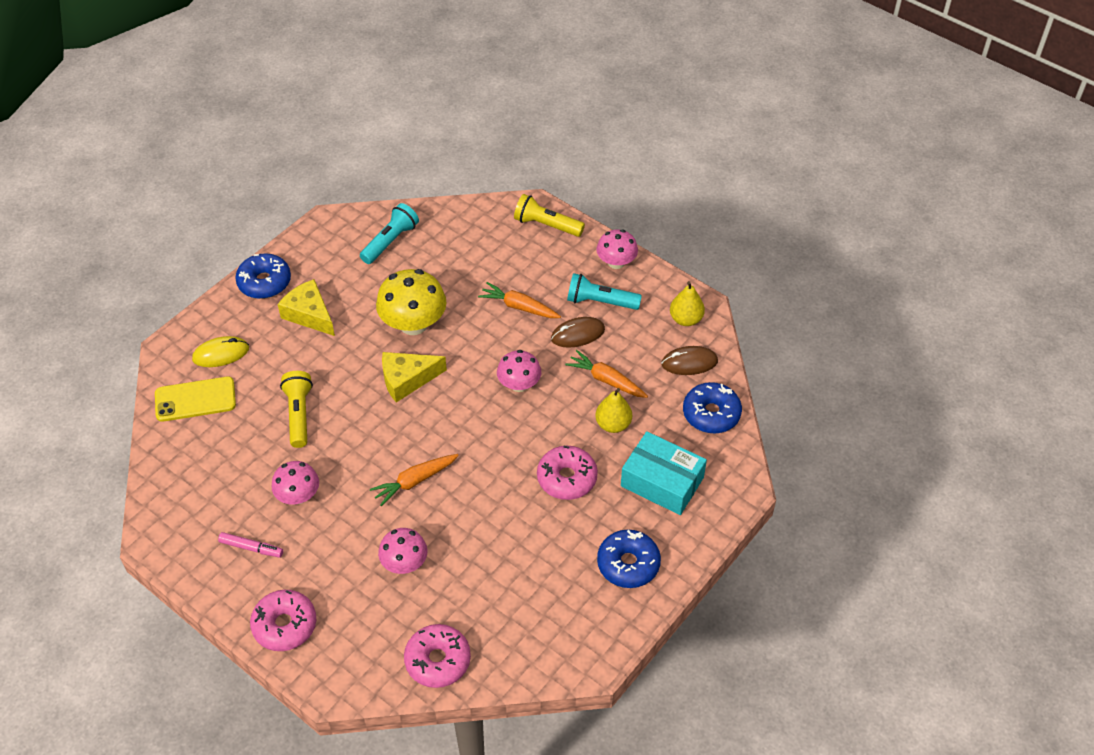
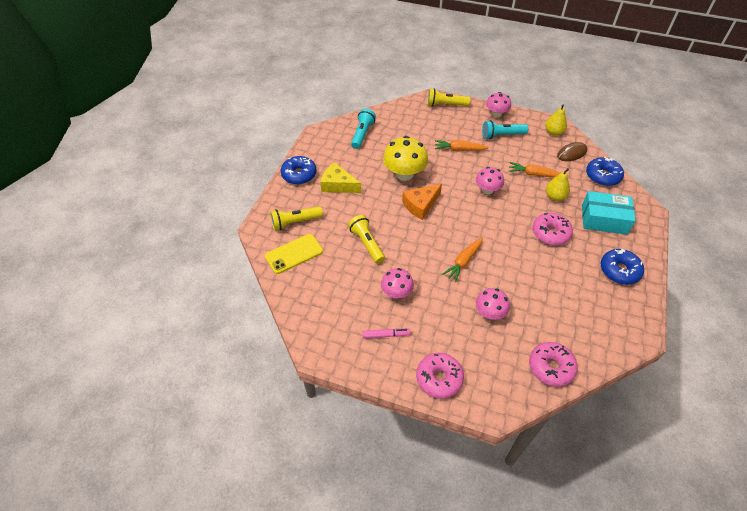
camera: 20 degrees left, 0 degrees up
(221, 354) = (295, 222): yellow mouse -> yellow flashlight
(407, 379) = (420, 205): yellow cheese -> orange cheese
(577, 334) = (501, 155): brown mouse -> none

